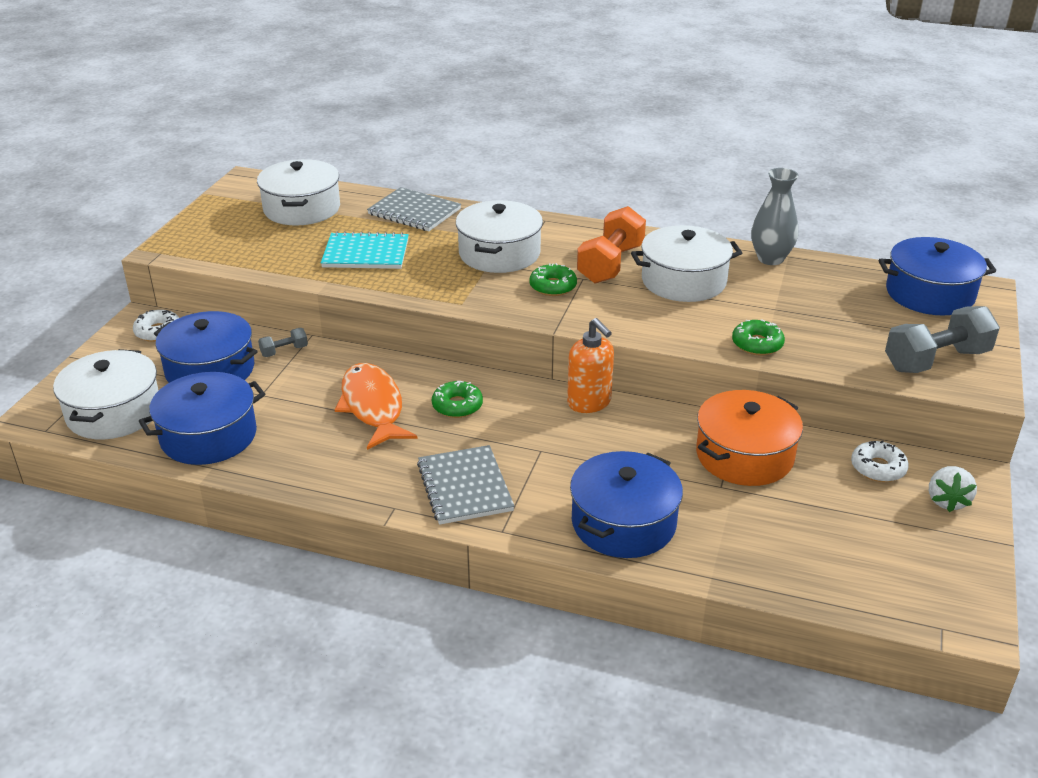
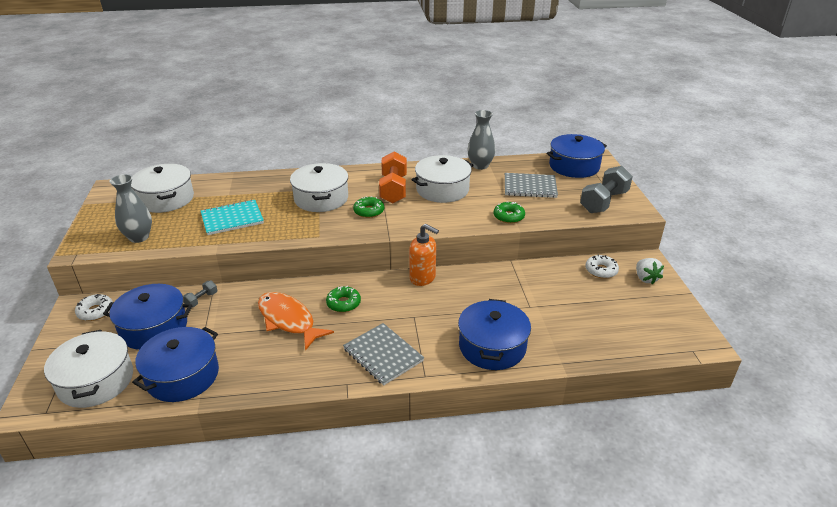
camera: 25 degrees left, 0 degrees up
(241, 250) = (139, 237): none -> grey vase
(414, 212) = (247, 184): grey notebook -> grey notebook (530, 187)
(744, 456) = (529, 284): orange pot -> none

